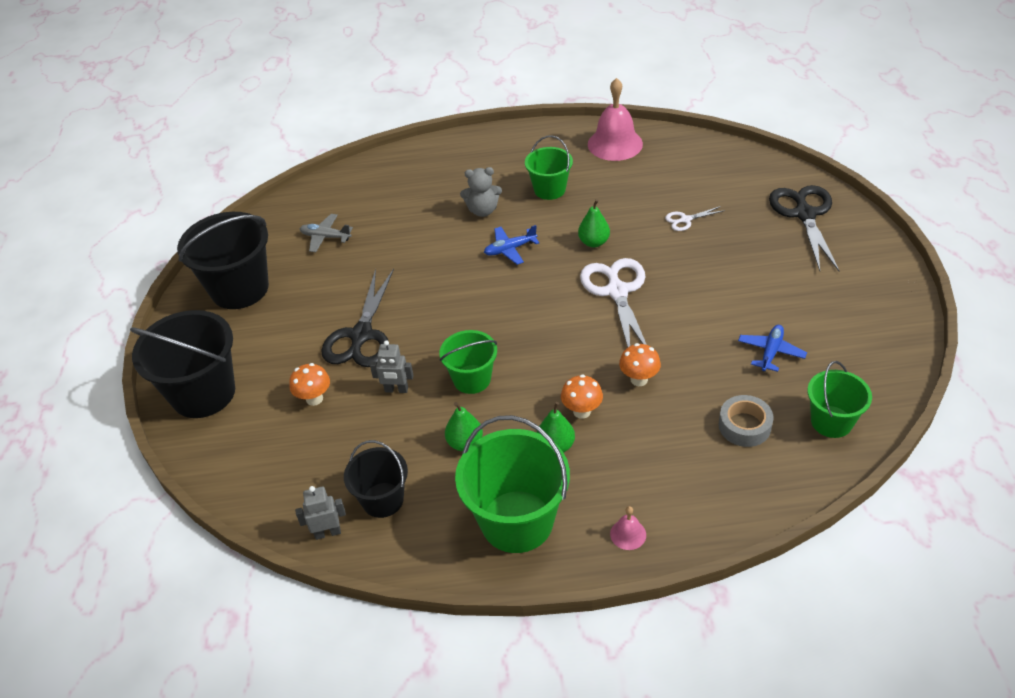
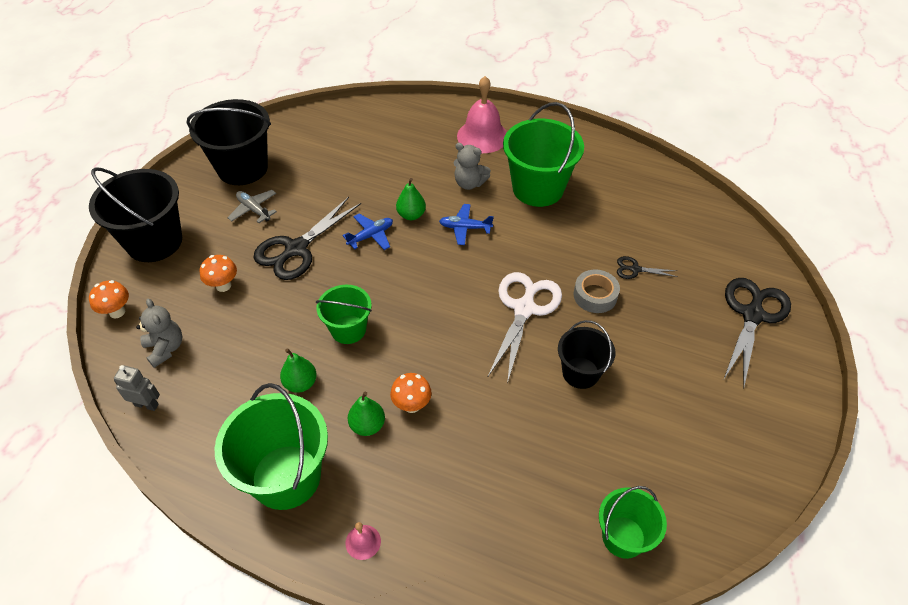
camera: 25 degrees right, 5 degrees up
(303, 478) = (165, 348): none -> grey teddy bear
(325, 237) = (334, 153): grey plane -> grey plane (254, 210)
(382, 500) = (204, 399): black bucket -> black bucket (580, 373)
(396, 390) = (286, 309): grey robot -> none
(549, 189) = (538, 188): green bucket -> green bucket, size x1.70
(594, 242) = (539, 253): green pear -> green pear (411, 215)
(615, 144) = (625, 170): pink bell -> pink bell (482, 136)
(639, 379) = (481, 401): orange mushroom -> orange mushroom (117, 312)
(685, 220) = (635, 269): white scissors -> black scissors
(744, 426) = (539, 496): grey tape -> grey tape (595, 295)
(771, 352) = (618, 436): blue plane -> blue plane (371, 236)

